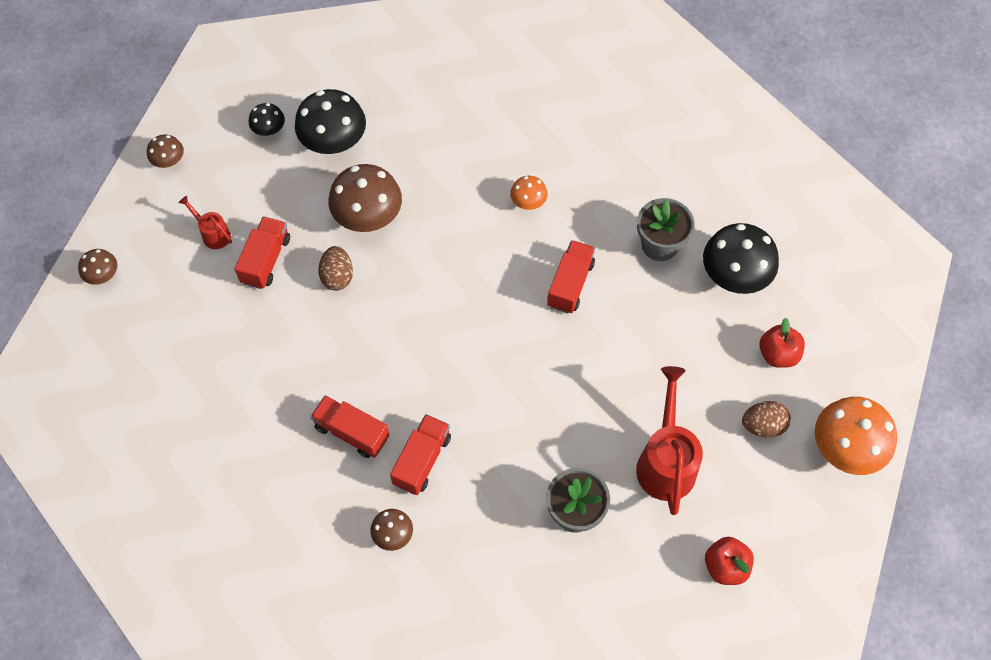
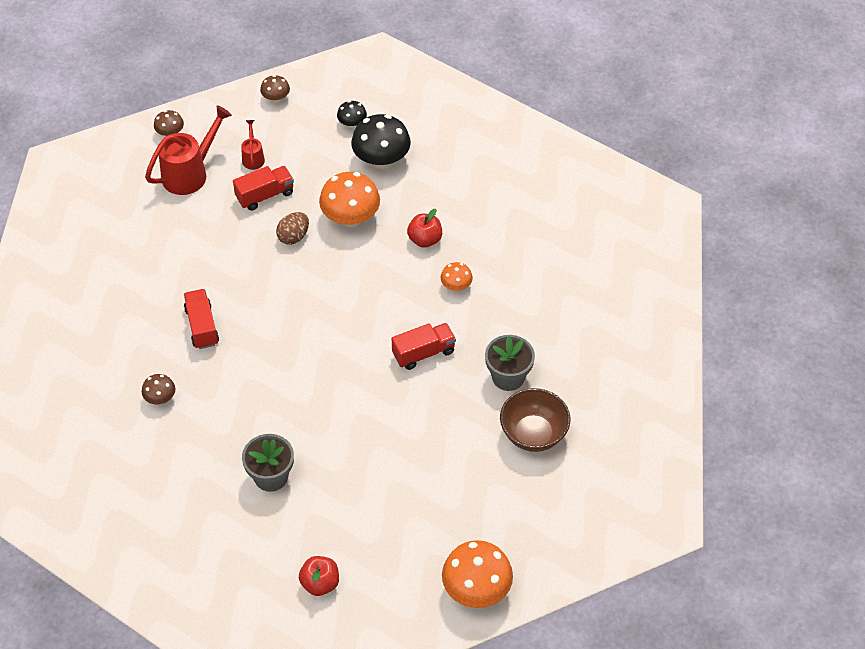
camera: 45 degrees right, 10 degrees down
(368, 217) = (350, 218): brown mushroom -> orange mushroom
(422, 460) = (221, 374): red truck -> none
(666, 460) = (358, 497): red watering can -> red watering can (190, 173)
(734, 276) = (533, 434): black mushroom -> brown bowl
(762, 425) = (441, 531): brown egg -> none
(777, 354) = (503, 501): red apple -> red apple (425, 239)

